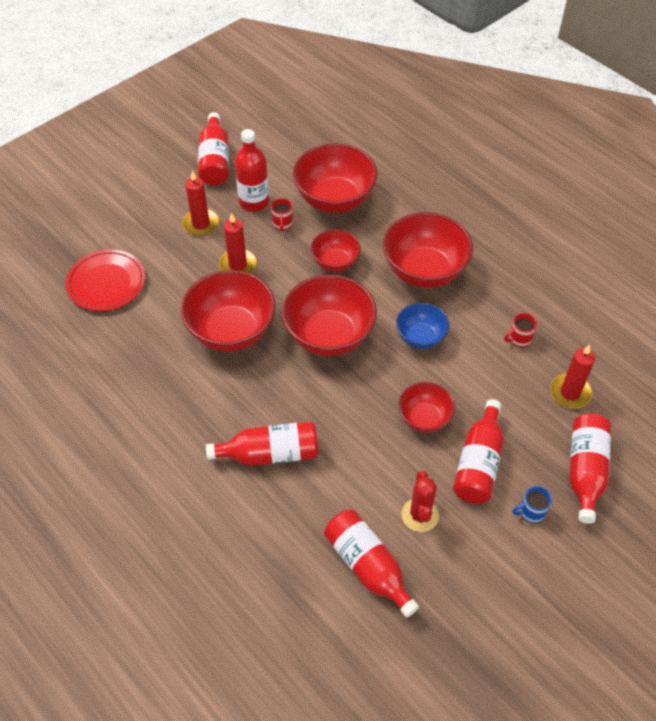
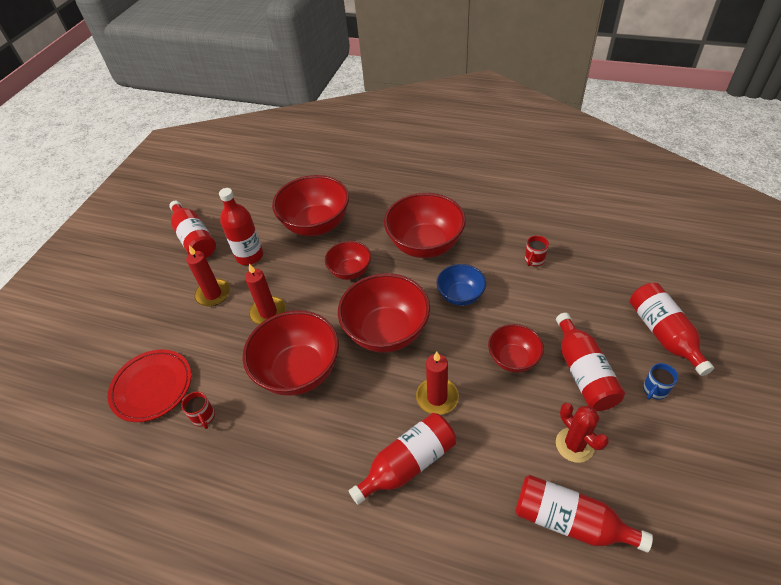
camera: 25 degrees left, 5 degrees down
(282, 224) = (285, 262): red mug -> red mug (204, 417)
(570, 393) = (602, 281): red candle -> red candle (437, 397)

